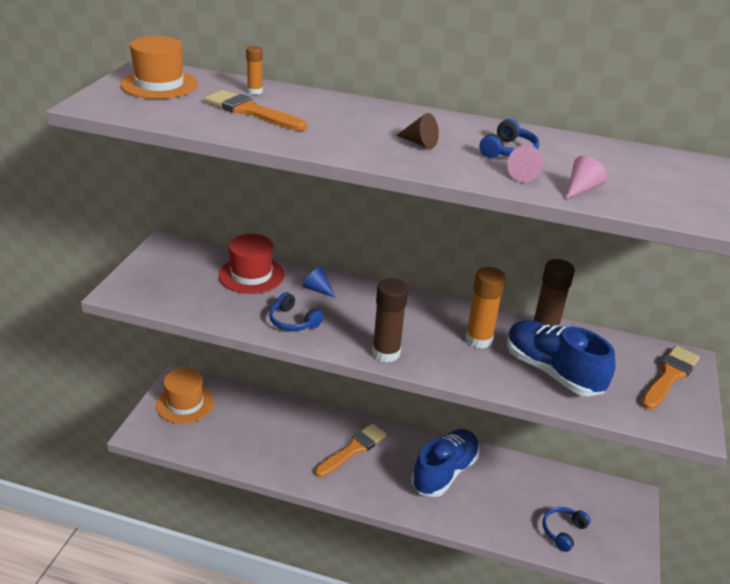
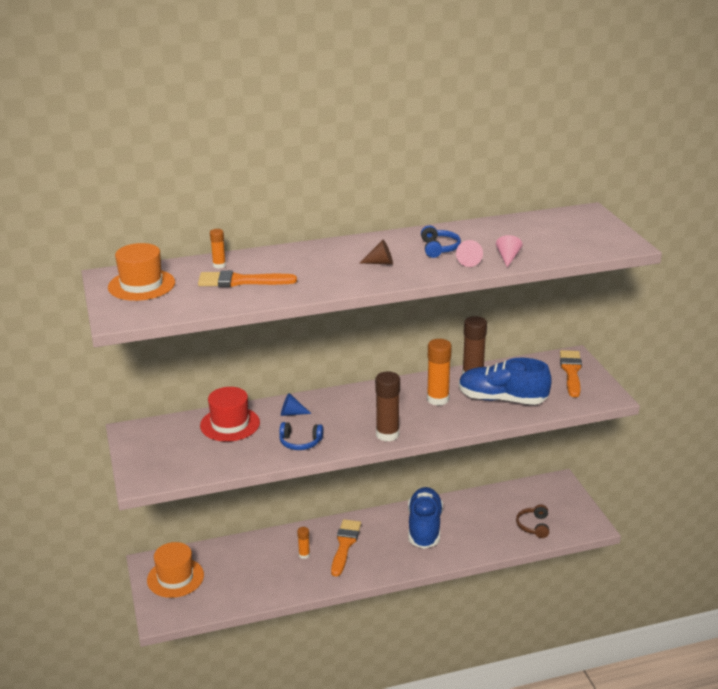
camera: 30 degrees left, 5 degrees down
(308, 439) = (304, 555): none -> orange glue stick
(563, 531) = (533, 526): blue headphones -> brown headphones

